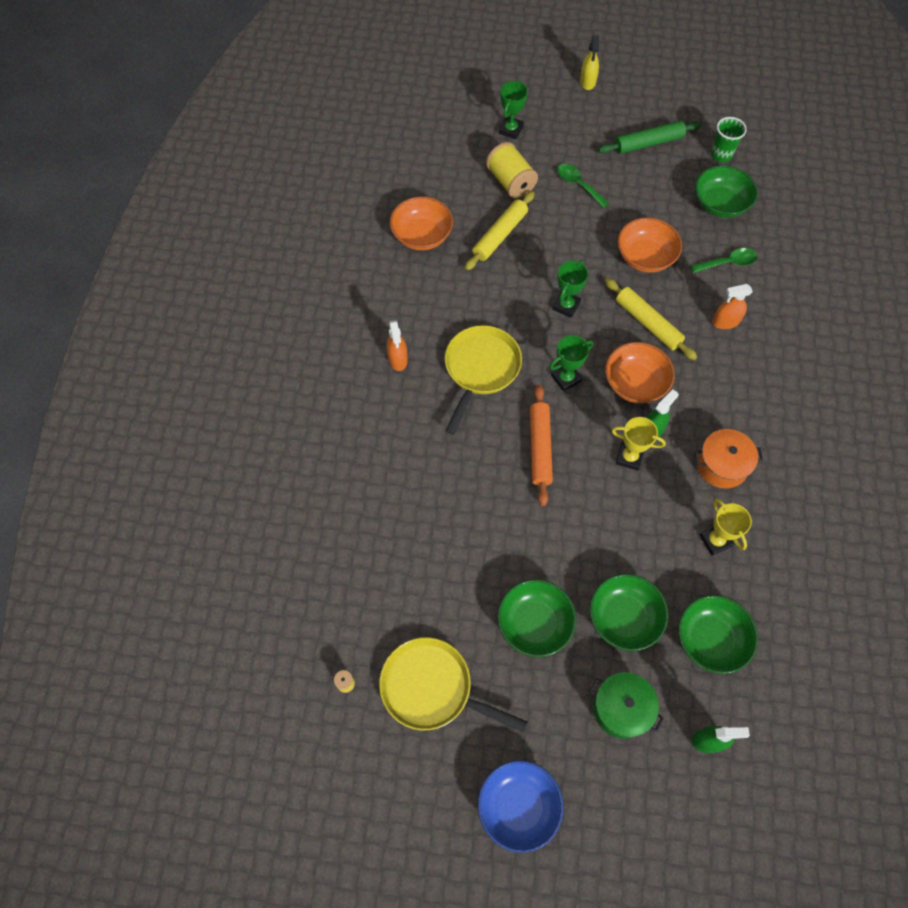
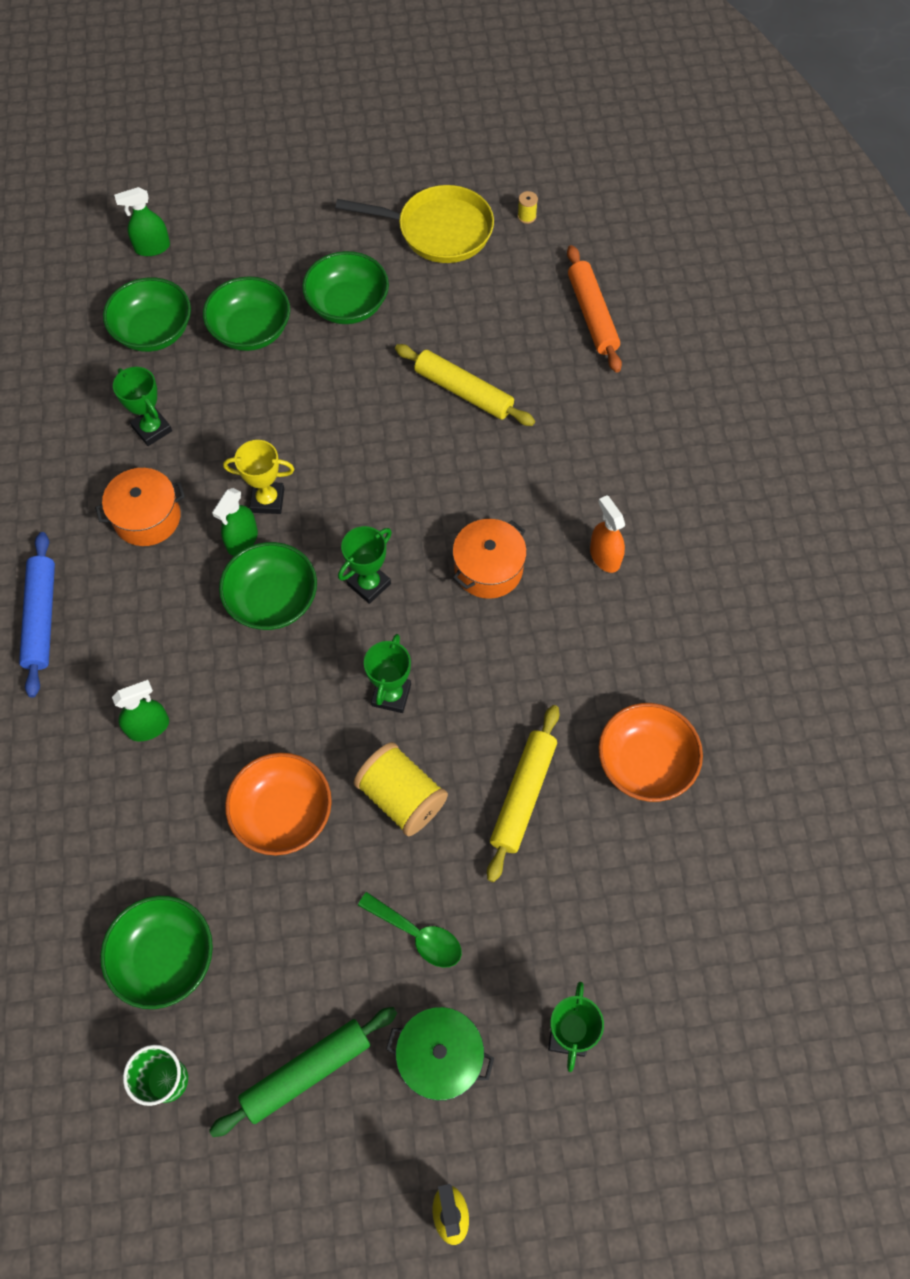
camera: 165 degrees right, 0 degrees up
(480, 369) = (488, 569): yellow pan -> orange pot
(510, 182) = (535, 909): yellow spool -> yellow spool (401, 797)
(518, 806) = (330, 165): blue bowl -> none
(540, 447) = (383, 486): orange rolling pin -> orange rolling pin (592, 315)
(621, 708) = (243, 254): green pot -> green pot (440, 1057)
(635, 383) = (272, 600): orange bowl -> green bowl
(647, 323) = (265, 696): yellow rolling pin -> yellow rolling pin (464, 391)
(715, 540) = (152, 429): yellow trophy -> green trophy
(725, 322) = (148, 727): orange spray bottle -> green spray bottle
(728, 263) = (147, 836): green spoon -> none
(799, 408) = (42, 618): none -> blue rolling pin

